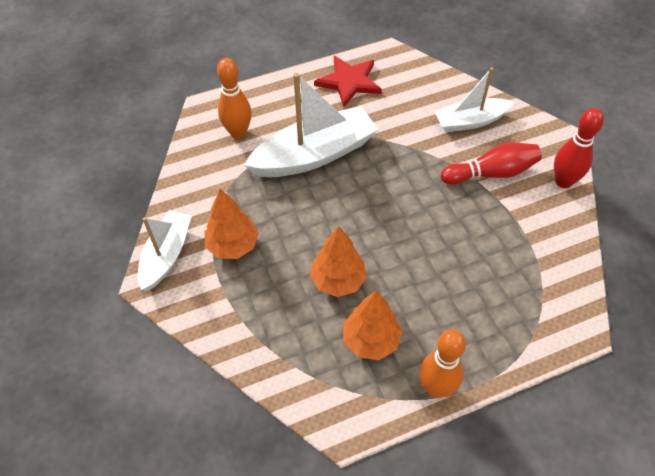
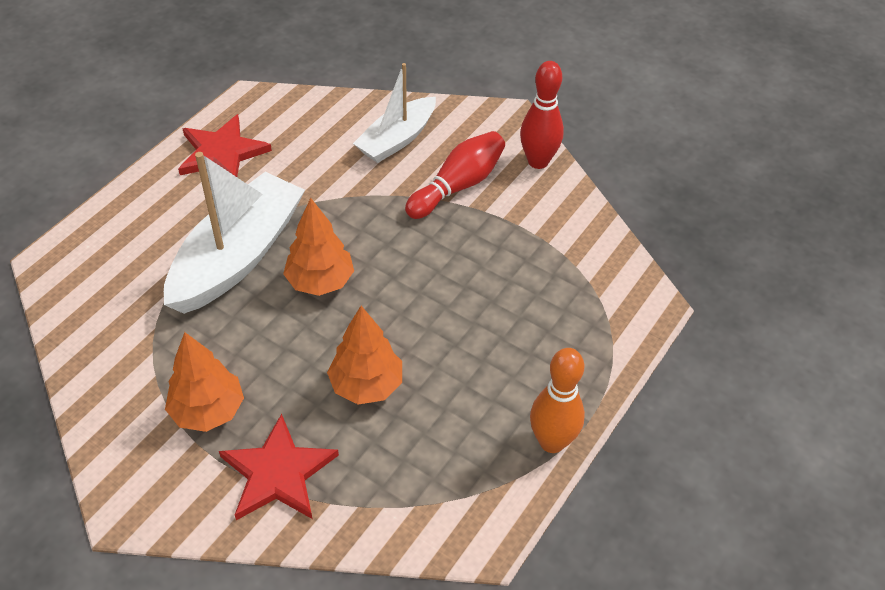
camera: 35 degrees left, 5 degrees down
(167, 255) = (126, 466): white boat -> none
(238, 133) = (118, 274): orange bowling pin -> none
(247, 308) = (278, 473): none -> red star
(371, 340) = (448, 430): orange tree -> orange tree (320, 281)

